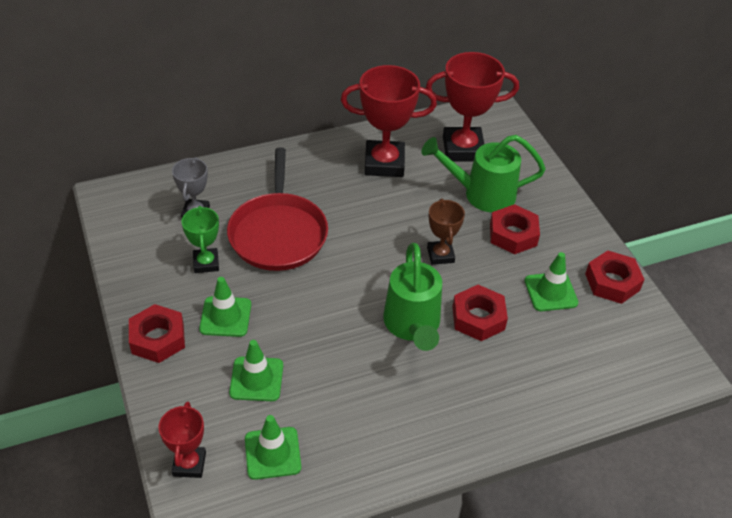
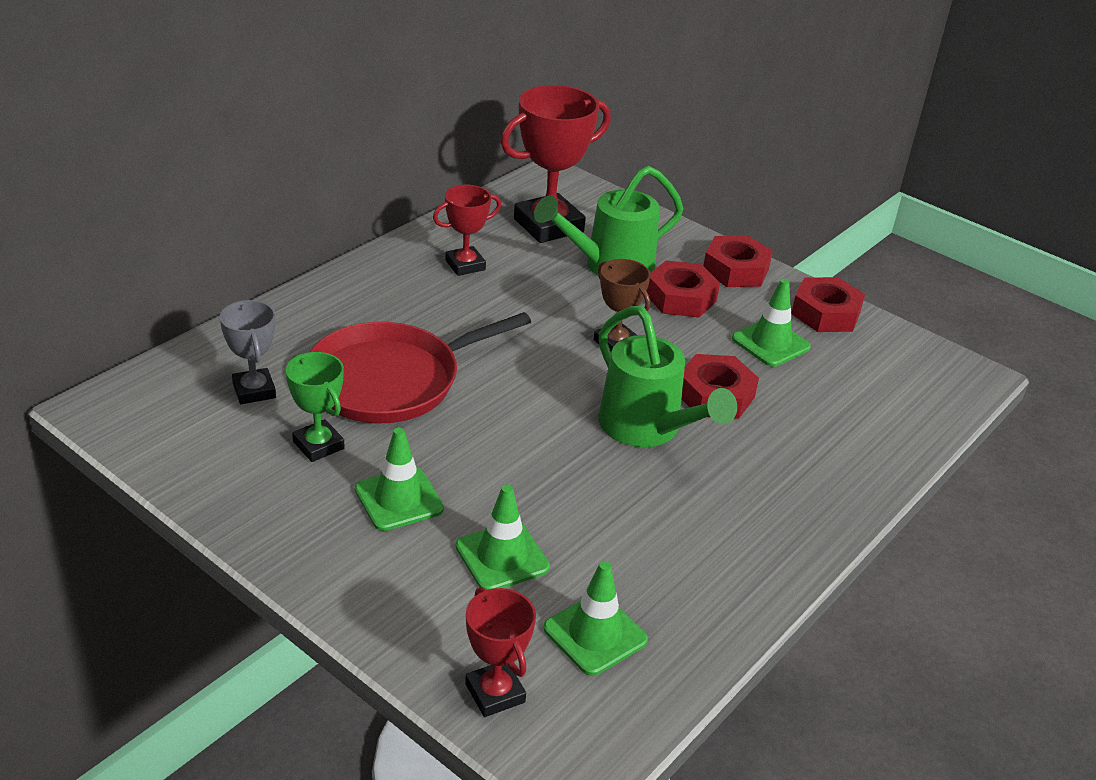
camera: 30 degrees left, 10 degrees down
(158, 338) = (323, 558): red nut -> red nut (735, 270)
(278, 233) = (391, 380): red pan -> red pan turned 90 degrees clockwise
(384, 163) = (465, 265): red trophy -> red trophy, size x0.56

